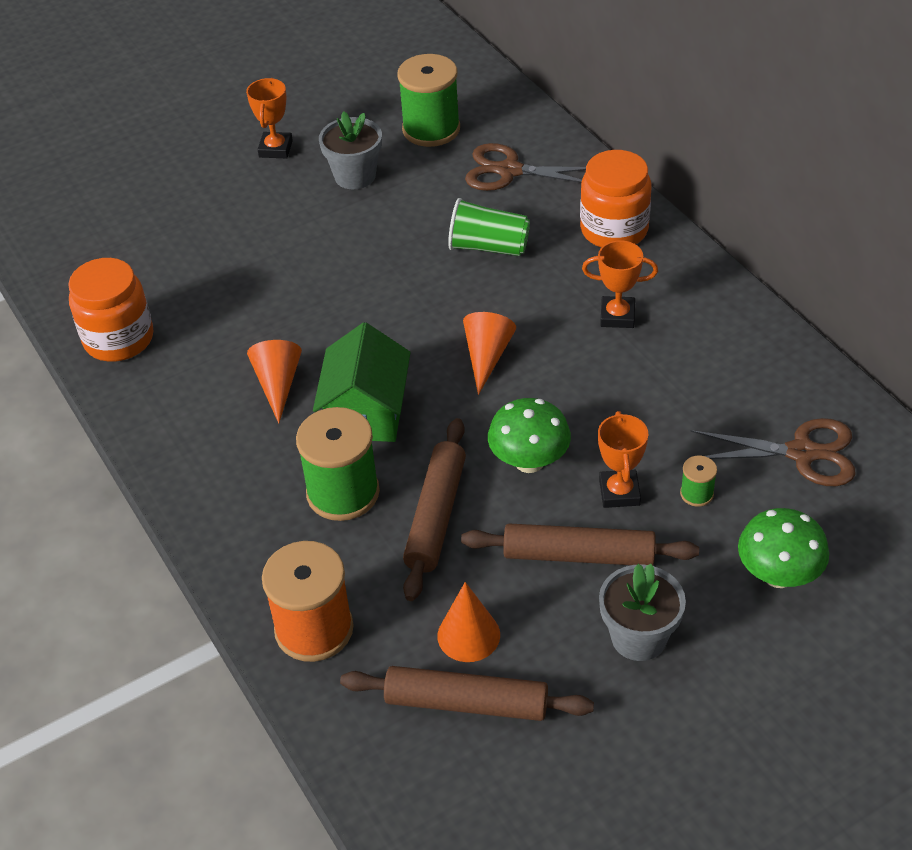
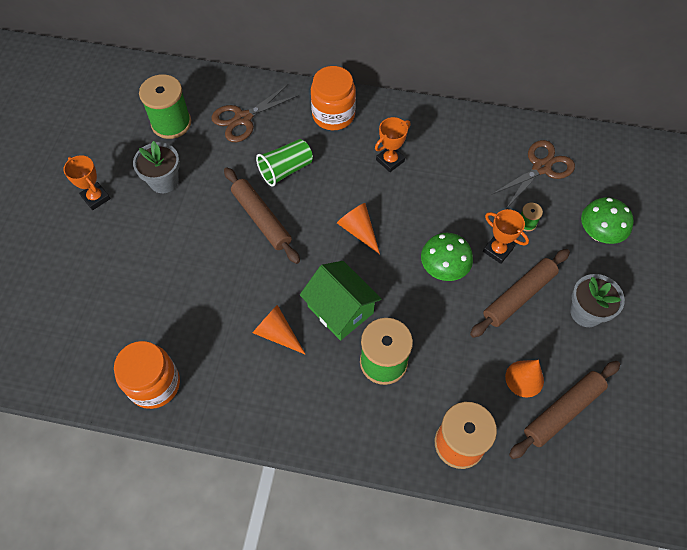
camera: 50 degrees left, 15 degrees up
(436, 516) = (439, 334): brown rolling pin -> brown rolling pin (261, 219)

